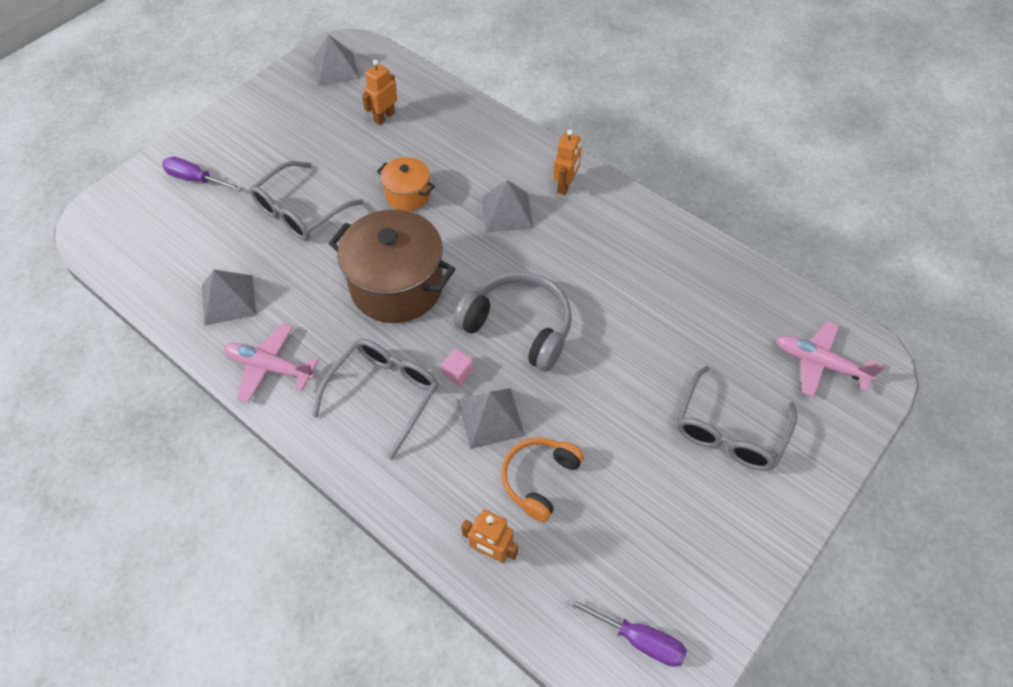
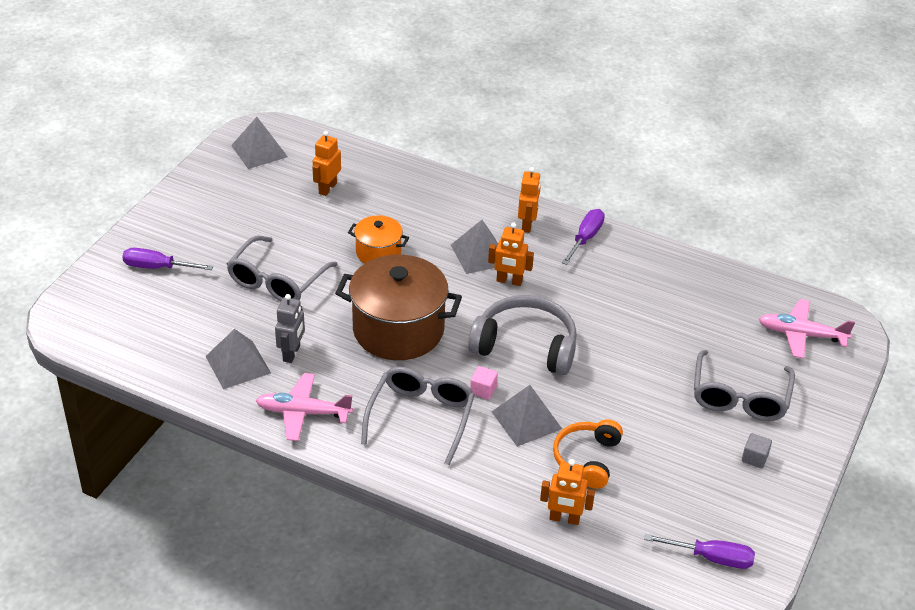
camera: 15 degrees left, 15 degrees down
(284, 296) = (292, 353): none -> grey robot
(526, 247) = (509, 281): none -> orange robot
(620, 209) = (585, 238): none -> purple screwdriver
(724, 514) = (754, 458): none -> grey cube

